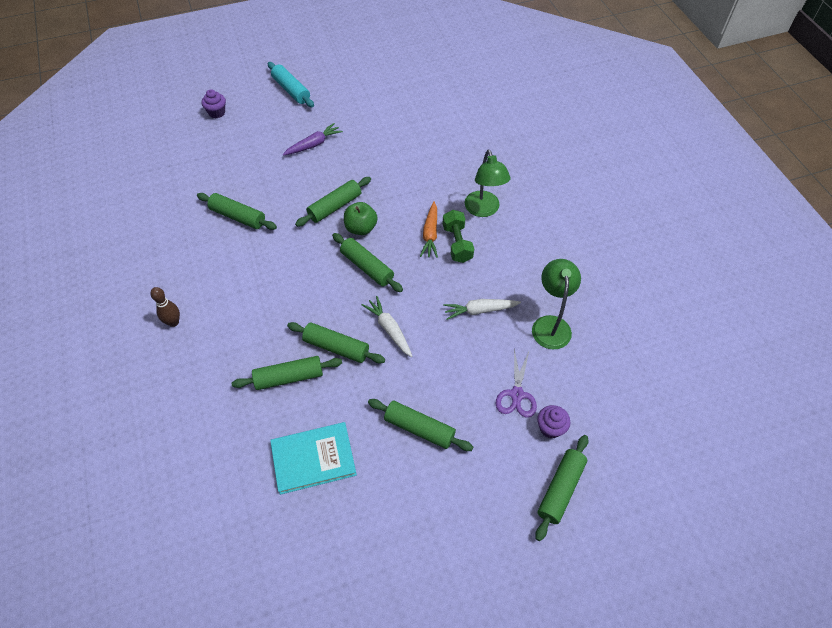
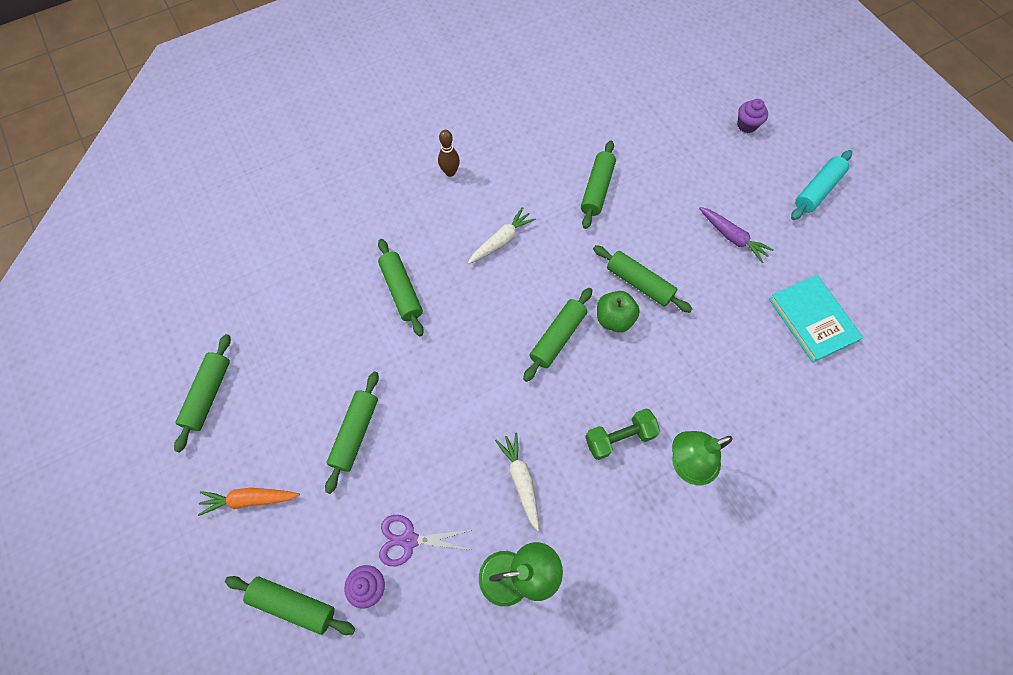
camera: 80 degrees right, 10 degrees up
(313, 459) = (314, 335): turquoise book -> turquoise book (812, 319)
(336, 347) = (444, 328): green rolling pin -> green rolling pin (208, 394)
(389, 329) = (476, 378): white carrot -> white carrot (501, 240)
(430, 234) = (626, 402): orange carrot -> orange carrot (250, 499)

